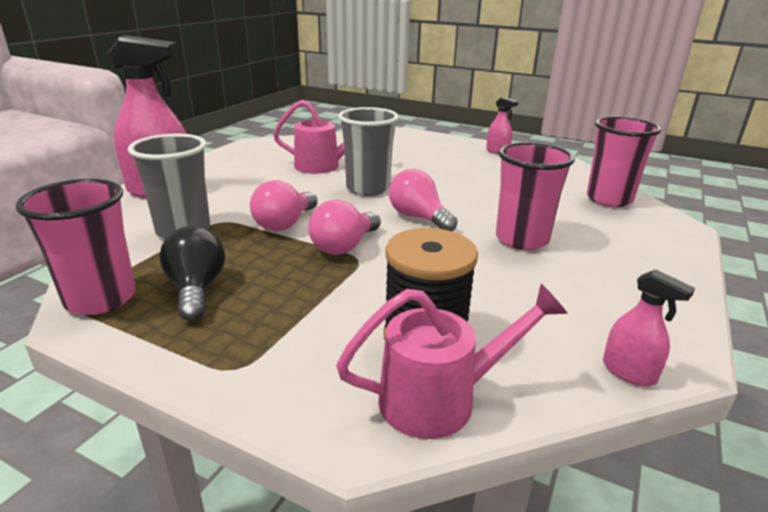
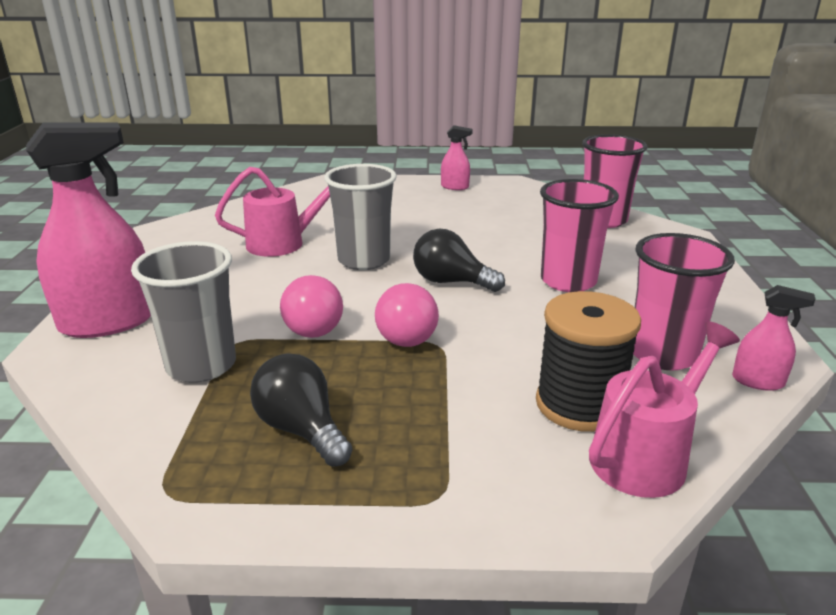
camera: 25 degrees left, 0 degrees up
(101, 299) = (196, 477): pink cup -> pink cup (663, 354)
(418, 217) = (451, 282): pink light bulb -> black light bulb

